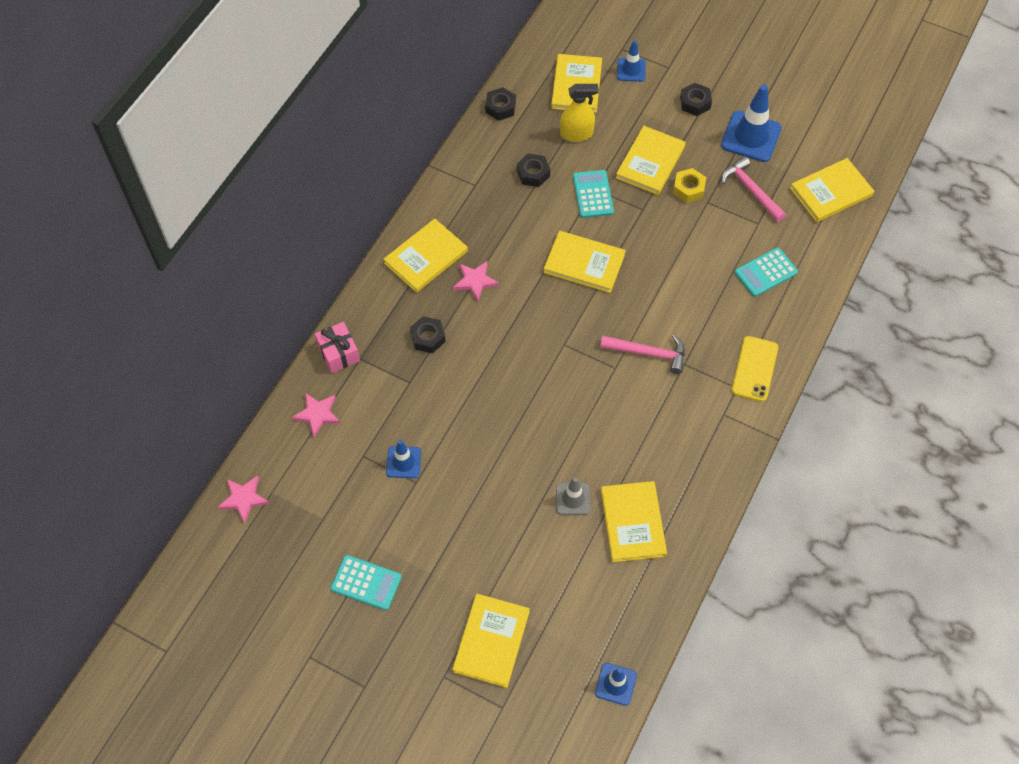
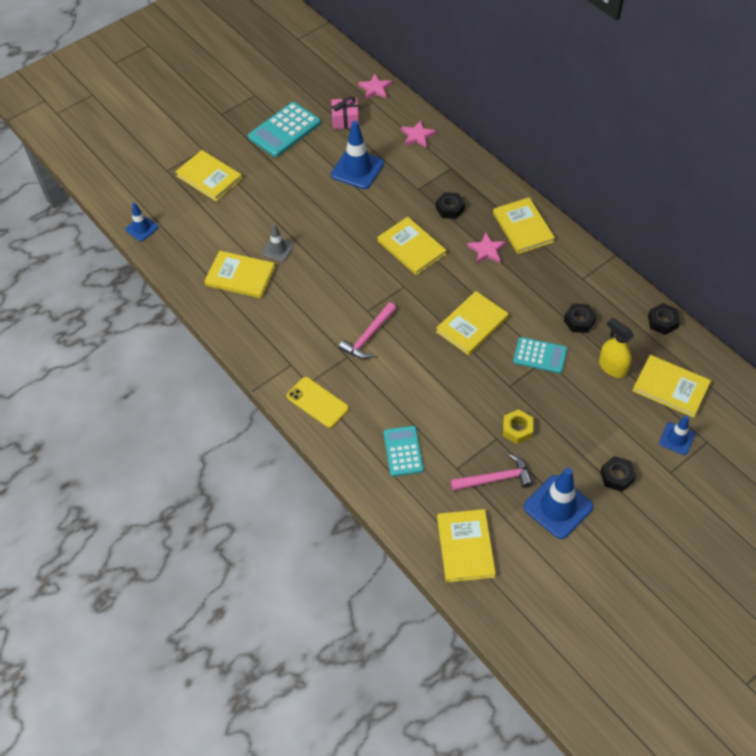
camera: 115 degrees right, 5 degrees down
(338, 353) = (461, 158): pink gift -> pink gift (345, 120)
(366, 583) = (284, 130): turquoise calculator -> turquoise calculator, size x1.55
(403, 462) = (357, 169): blue traffic cone -> blue traffic cone, size x1.76
(576, 134) = (612, 367): yellow spray bottle -> yellow spray bottle turned 120 degrees clockwise
(650, 162) = (558, 411): yellow book -> yellow book (411, 248)

